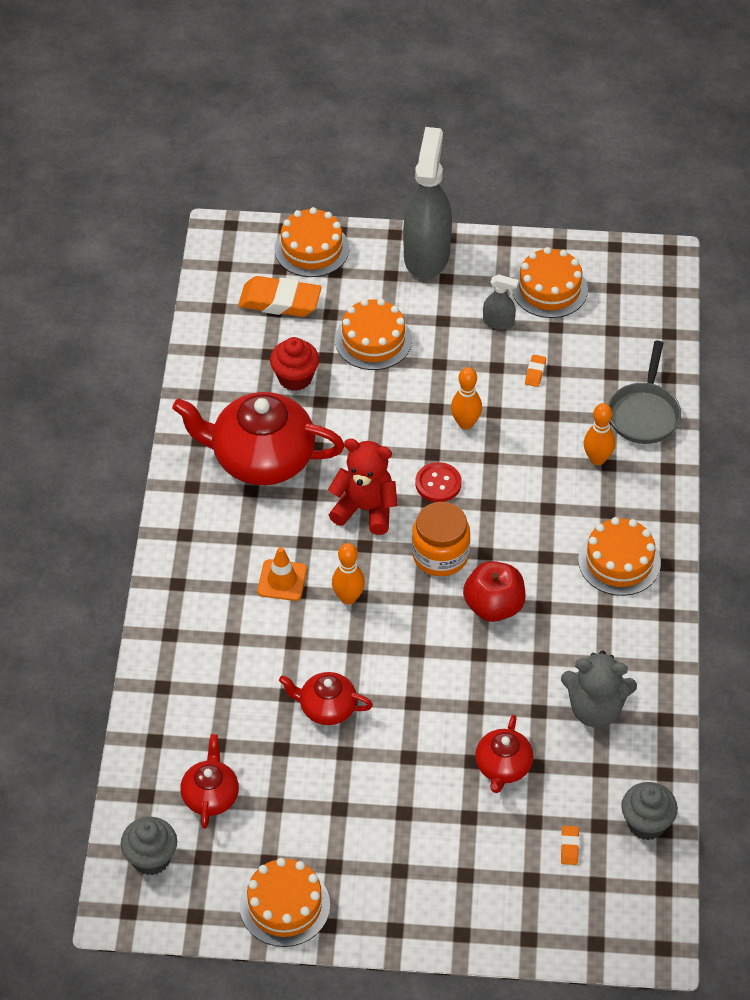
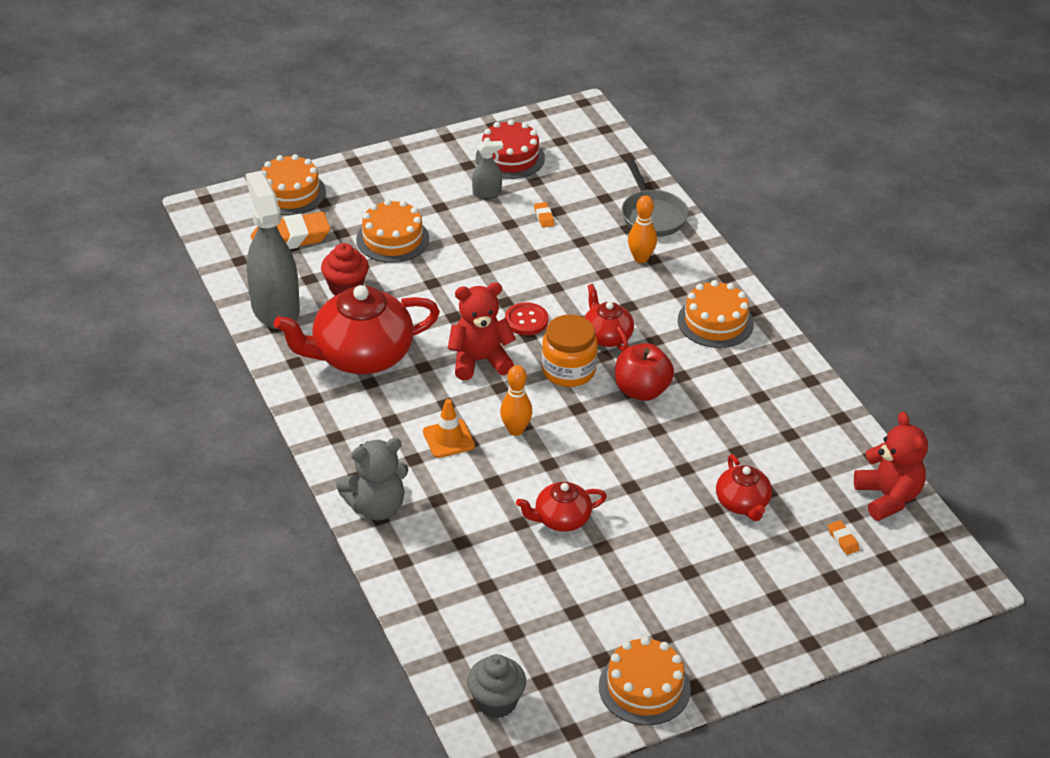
camera: 30 degrees left, 10 degrees down
(210, 796) = (512, 629): red teapot -> red teapot (606, 336)
(426, 255) = (391, 167): grey spray bottle -> grey spray bottle (275, 309)
(465, 423) = (515, 271): orange bowling pin -> none
(549, 289) = (510, 157): orange cake -> red cake
(595, 709) = (781, 432): grey teddy bear -> grey teddy bear (376, 507)
(646, 823) = (888, 497): grey cupcake -> red teddy bear

